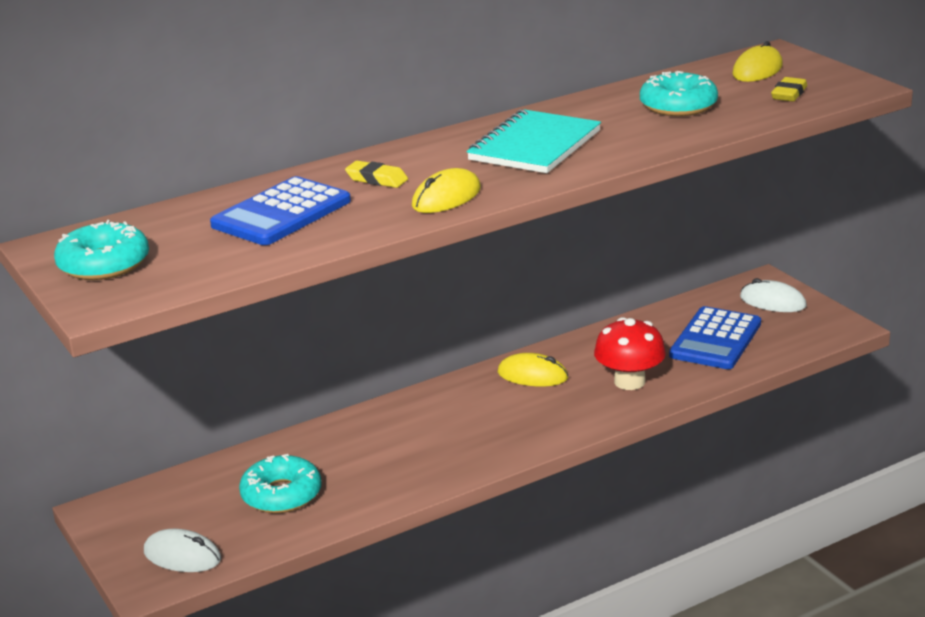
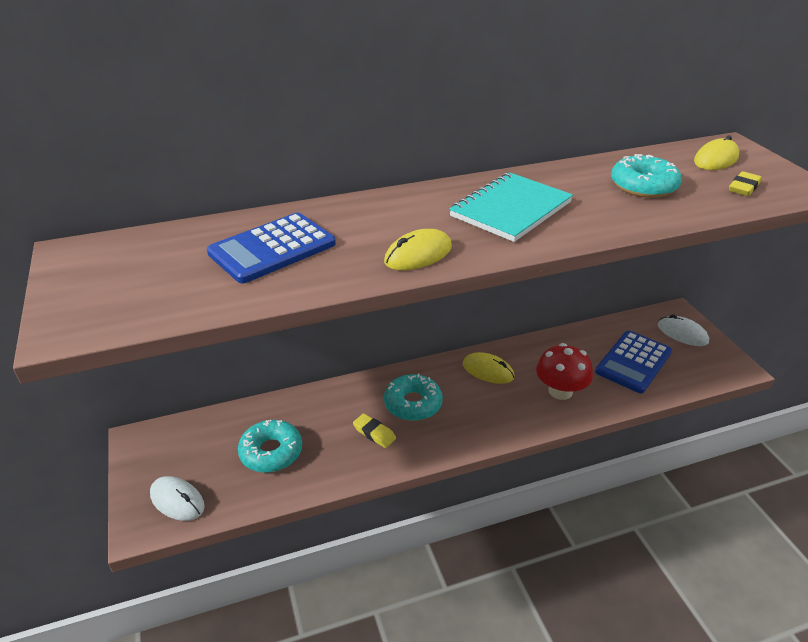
camera: 10 degrees right, 10 degrees up
(104, 264) = (98, 281): turquoise donut -> turquoise donut (413, 404)
(377, 179) = (366, 224): yellow eraser -> yellow eraser (374, 433)

